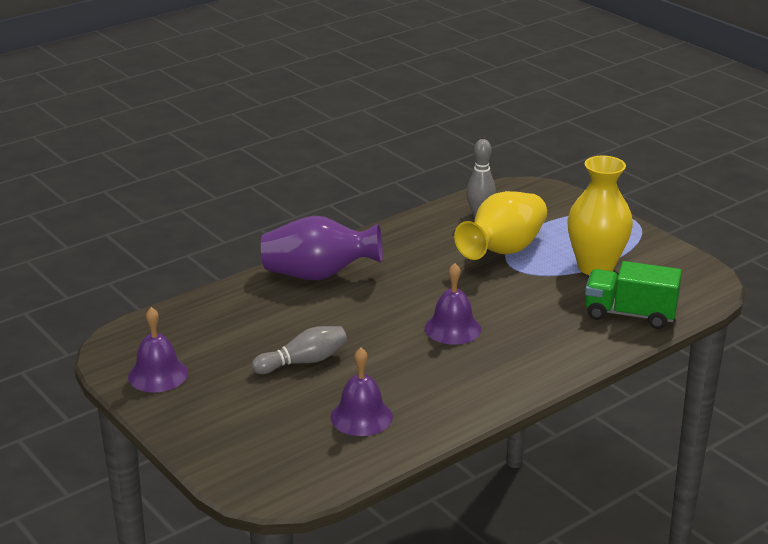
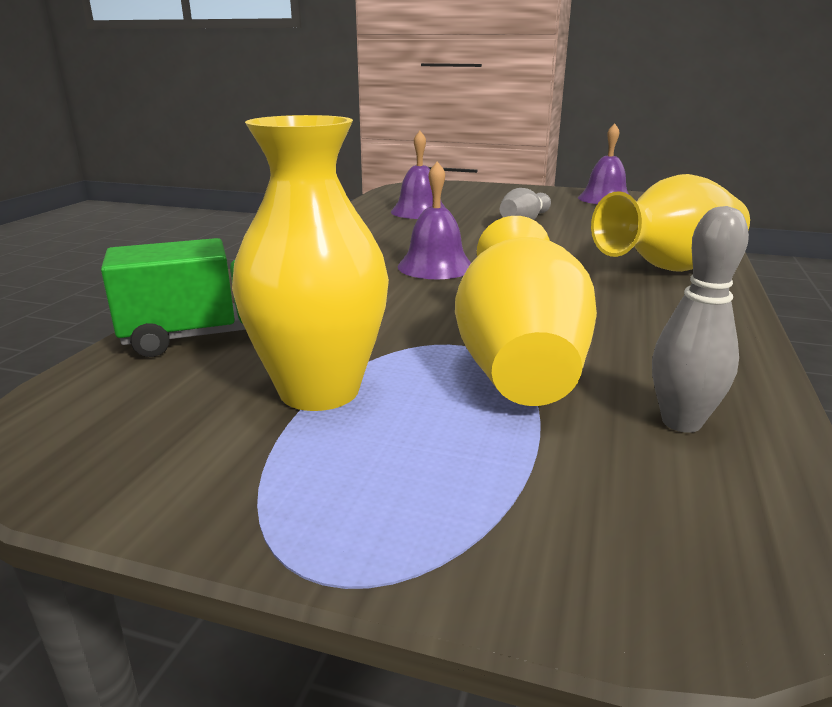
camera: 145 degrees right, 5 degrees down
(318, 275) = (670, 269): purple vase -> yellow vase

